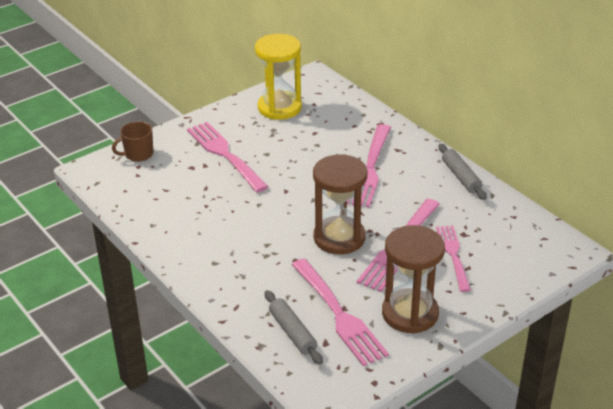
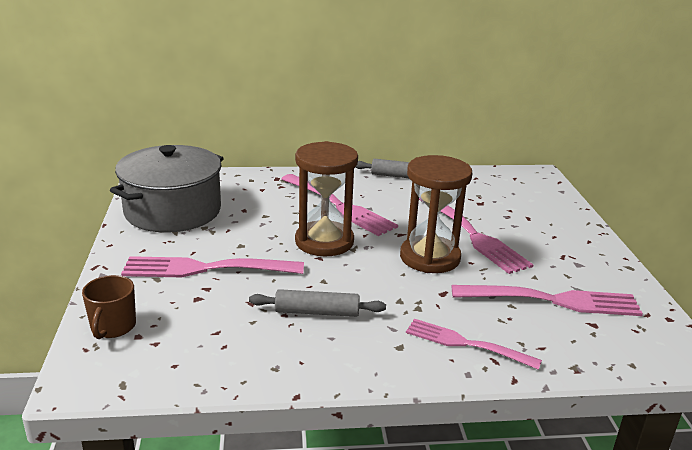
camera: 60 degrees left, 10 degrees down
(279, 107) = (173, 211): yellow hourglass -> grey pot
(292, 332) = (565, 338): grey rolling pin -> grey rolling pin (317, 312)
(410, 313) = (575, 264): brown hourglass -> brown hourglass (324, 242)
(453, 255) = (506, 217): pink fork -> pink fork (467, 344)

